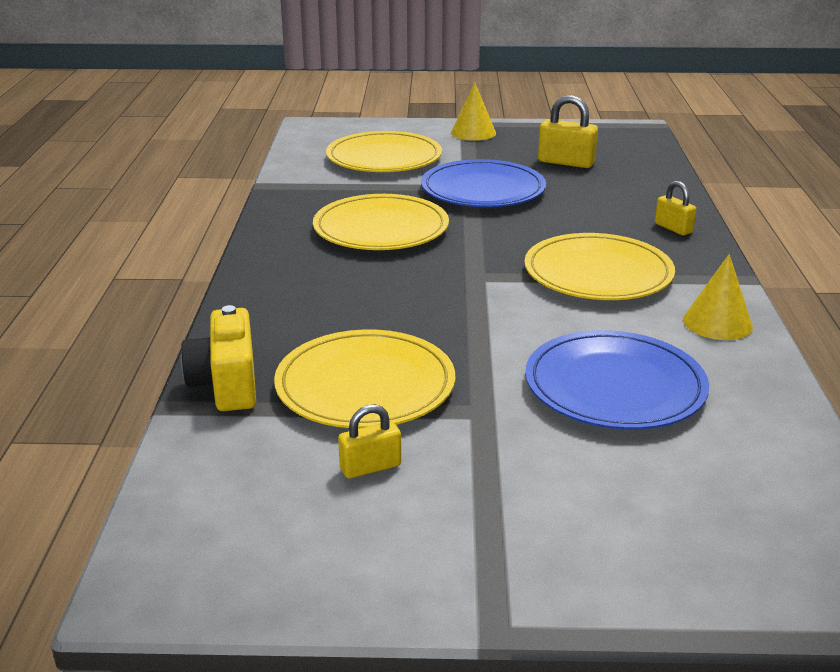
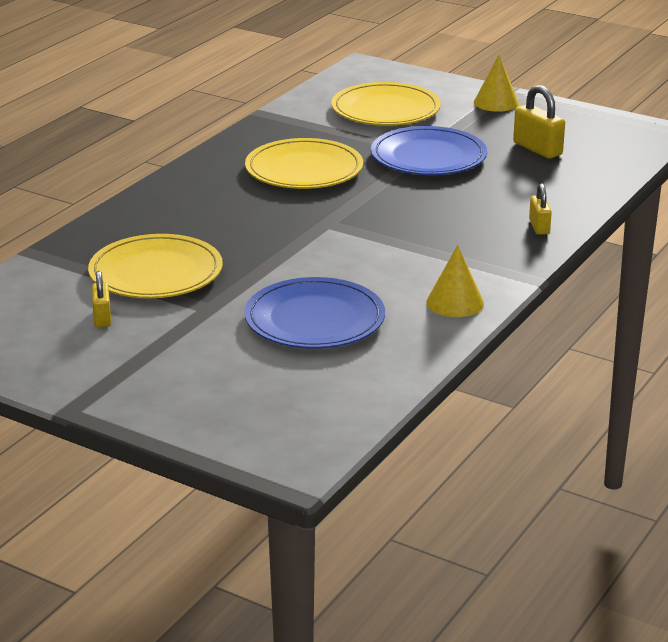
camera: 30 degrees right, 0 degrees up
(226, 384) = (74, 248): yellow camera -> none
(370, 467) = (102, 317): yellow padlock -> yellow padlock turned 75 degrees clockwise
(598, 273) = (420, 245): yellow plate -> none

